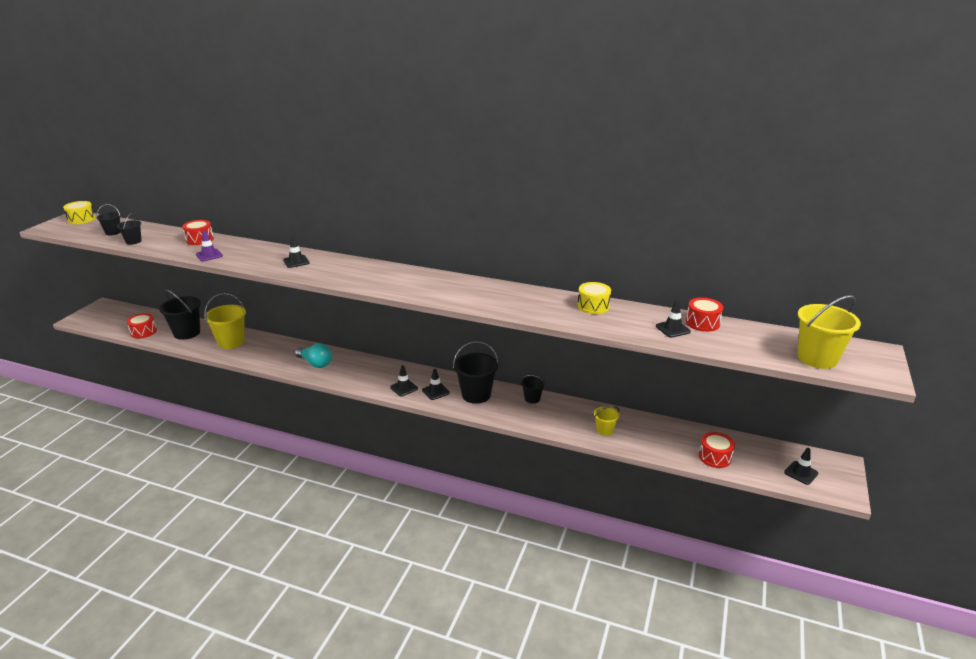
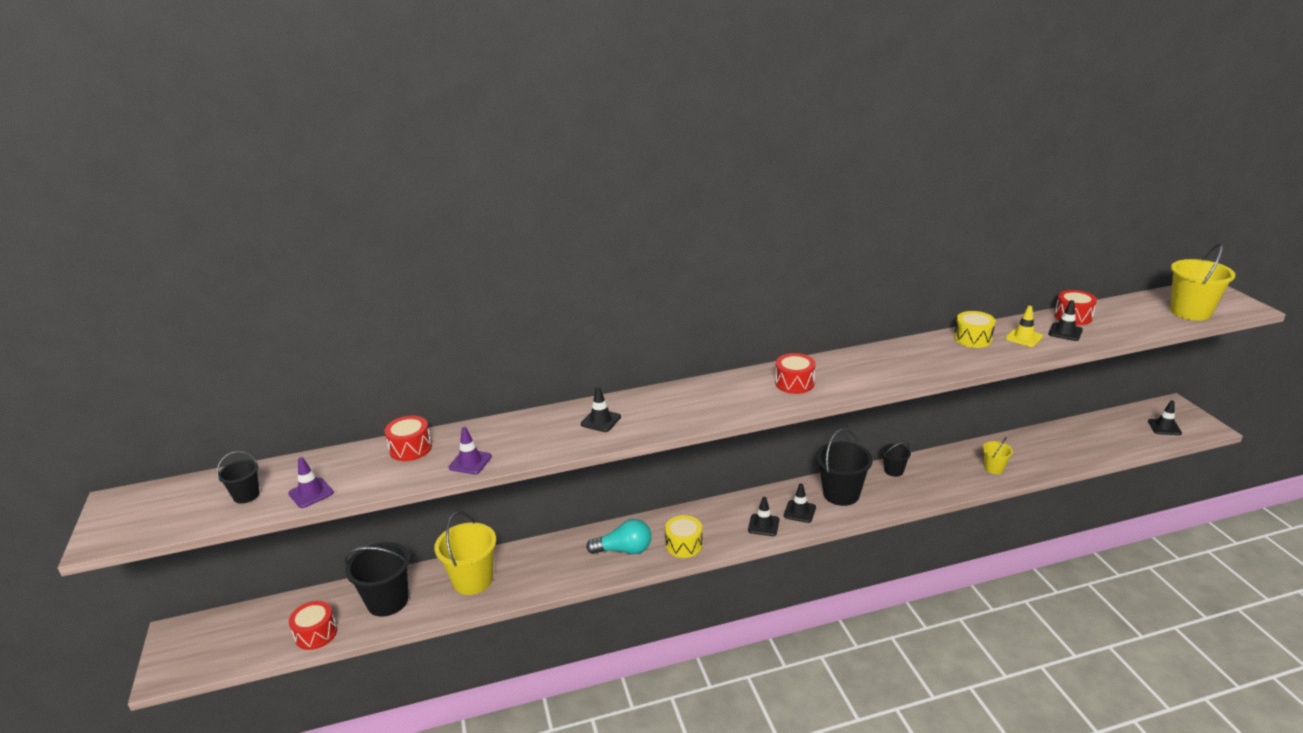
camera: 35 degrees left, 0 degrees up
(81, 219) = (142, 500): yellow drum -> yellow drum (684, 545)
(133, 241) = (311, 493): black bucket -> purple traffic cone
(632, 320) = (1024, 337): none -> yellow traffic cone
(714, 457) = (1098, 446): red drum -> red drum (794, 383)

